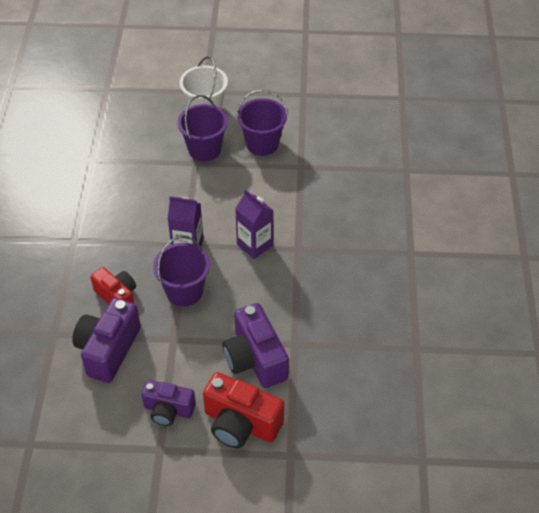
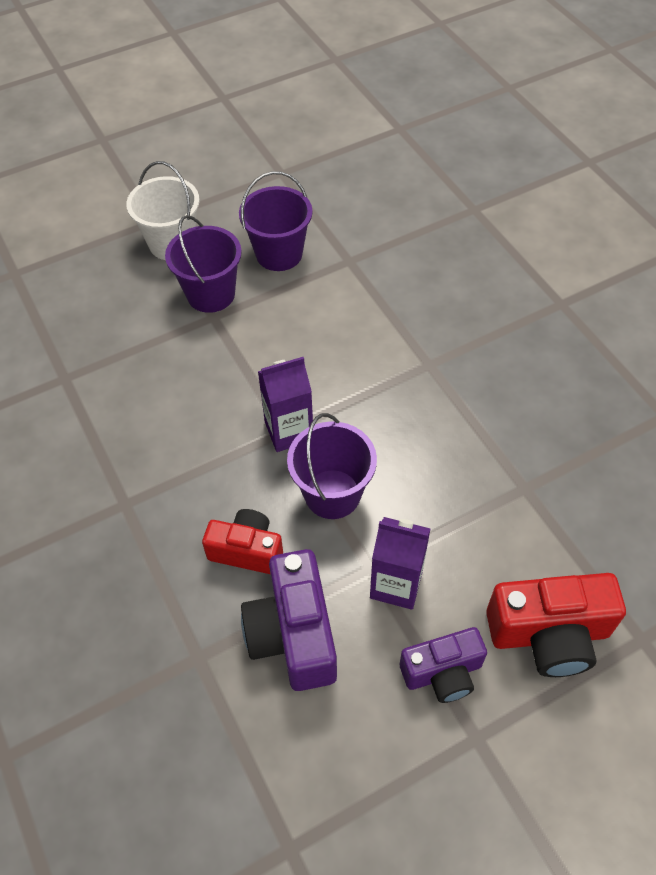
camera: 30 degrees left, 5 degrees up
(254, 245) = (373, 386): purple carton -> purple carton (396, 584)
(255, 359) = (494, 535): purple camera -> none

